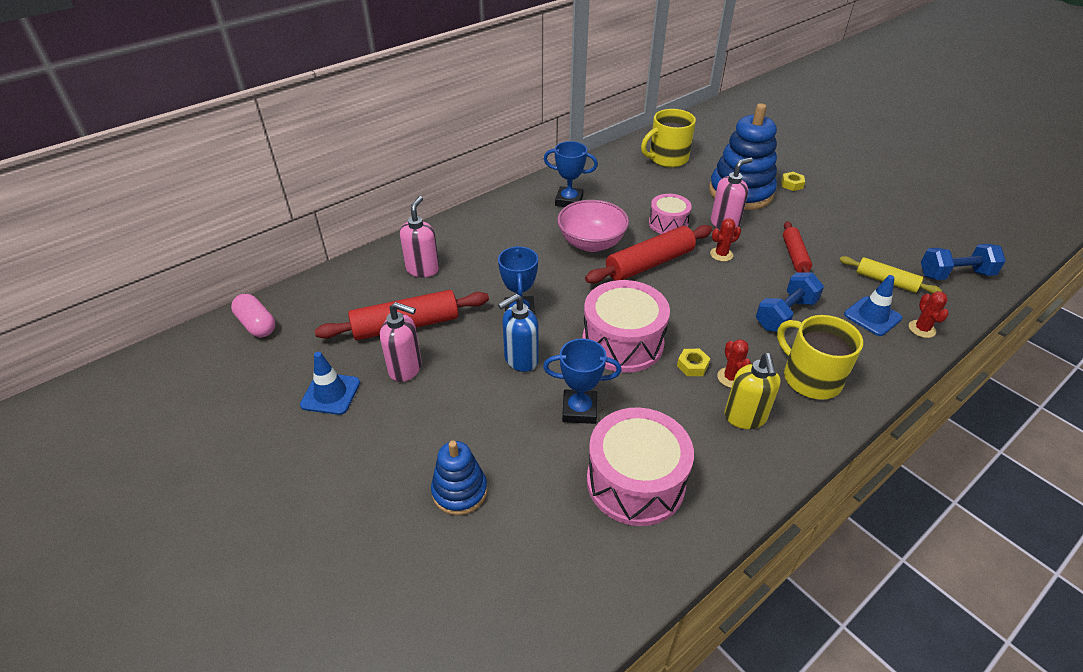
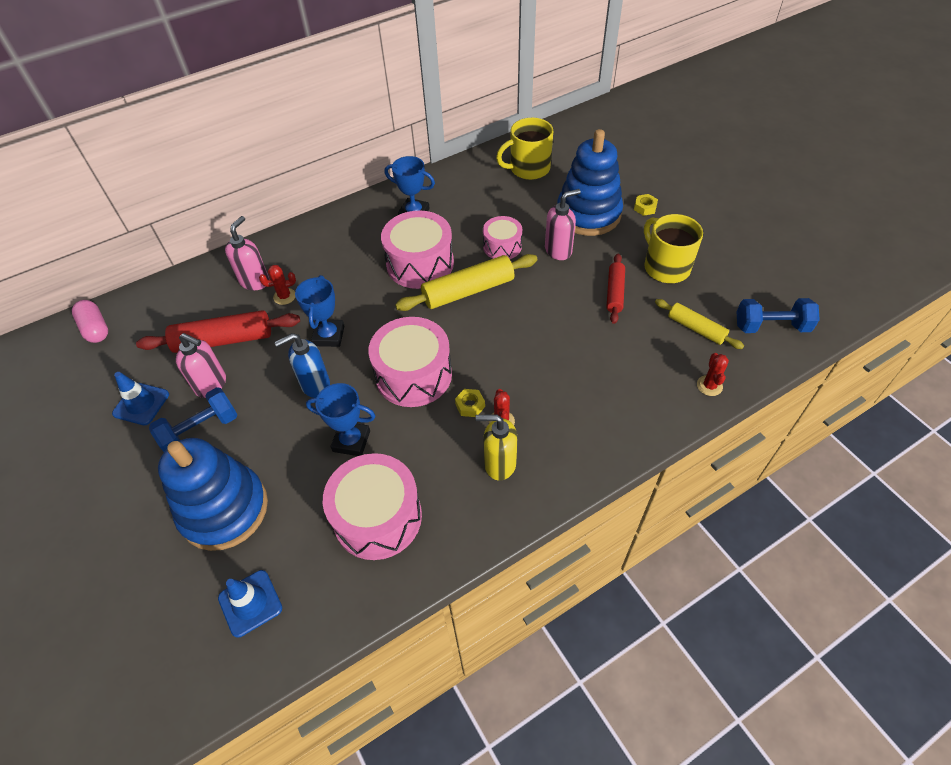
camera: 10 degrees right, 10 degrees up
(459, 491) = (224, 509): blue stacking toy -> blue stacking toy, size x1.81
(591, 243) = (420, 264): pink bowl -> pink drum
(649, 264) = (468, 291): red rolling pin -> yellow rolling pin
(721, 254) = (542, 285): red cactus -> red cactus (284, 296)
(745, 417) = (499, 464): yellow soap dispenser -> yellow soap dispenser turned 90 degrees clockwise
(785, 314) = (579, 358): blue dumbbell -> blue dumbbell (200, 430)
(810, 378) = (577, 429): yellow mug -> yellow mug (666, 267)
(872, 316) = (665, 367): blue traffic cone -> blue traffic cone (250, 603)

